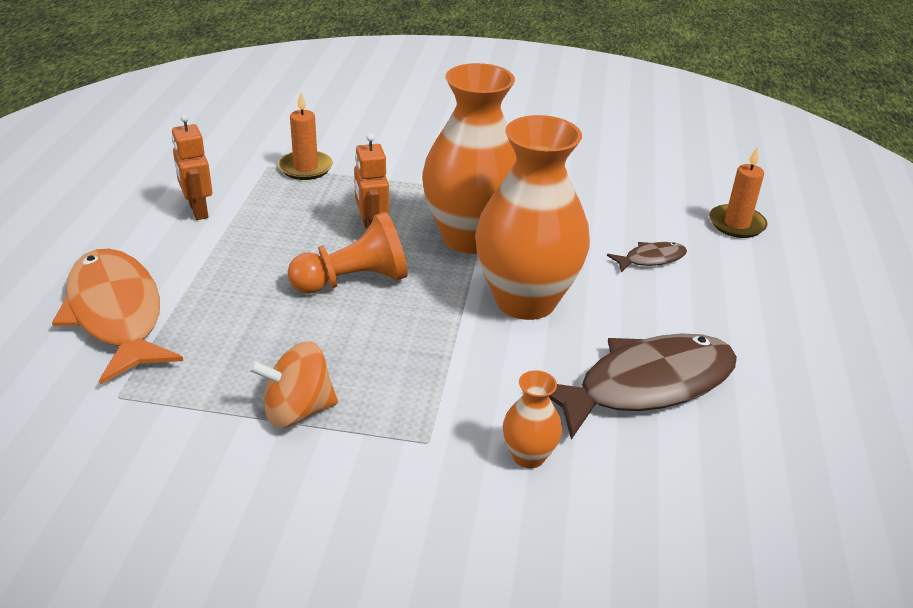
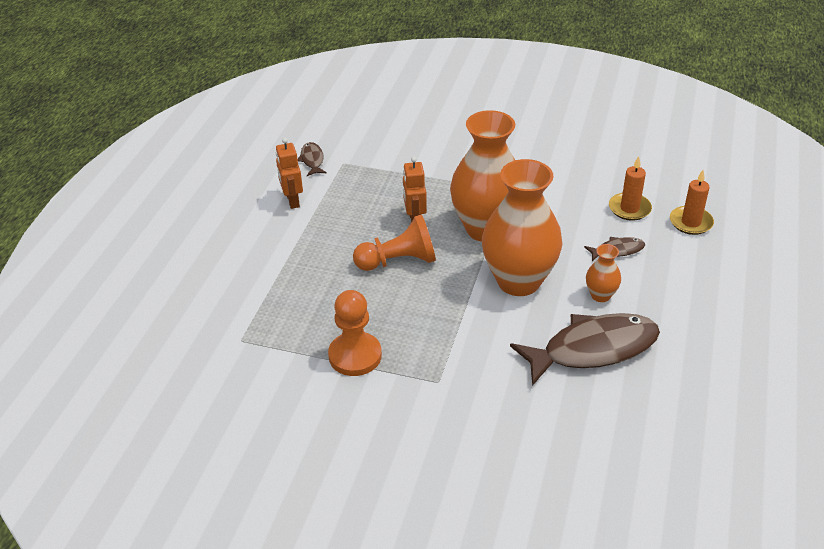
camera: 10 degrees right, 5 degrees up
(116, 314) = (238, 281): orange fish -> none
(225, 163) = (312, 160): none -> brown fish
(297, 411) = (355, 356): orange spinning top -> orange pawn
(305, 168) = (370, 165): orange candle -> orange candle (629, 208)
(528, 456) = (503, 395): orange vase -> orange vase (600, 295)

